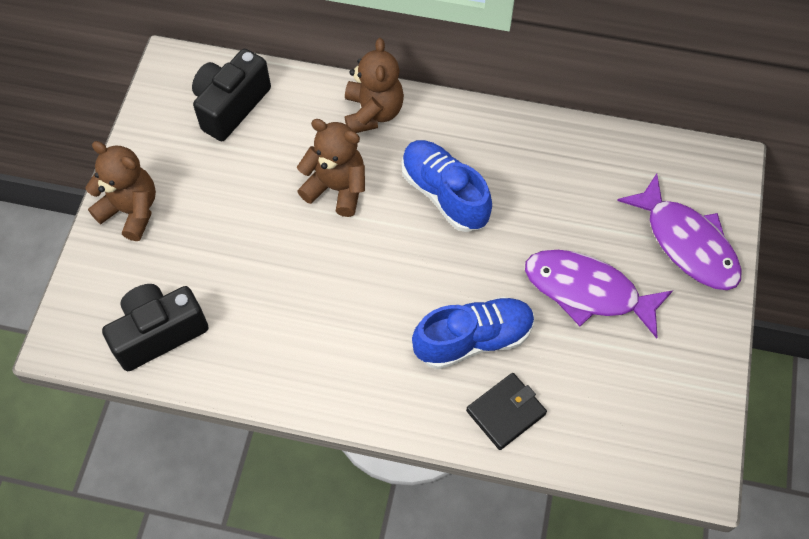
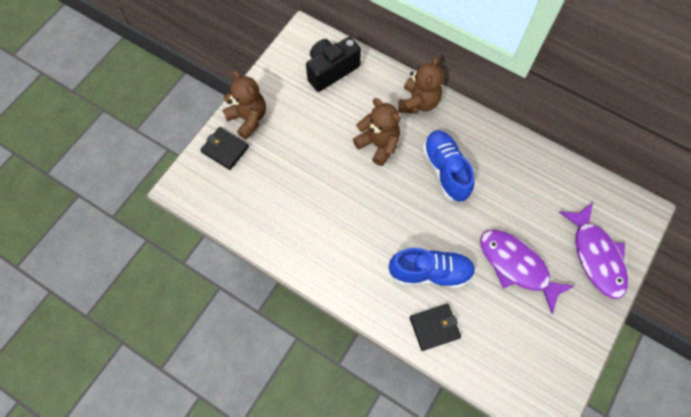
camera: 20 degrees right, 5 degrees up
(112, 266) = (225, 149): none -> black wallet
(159, 333) = (238, 201): black camera -> none

